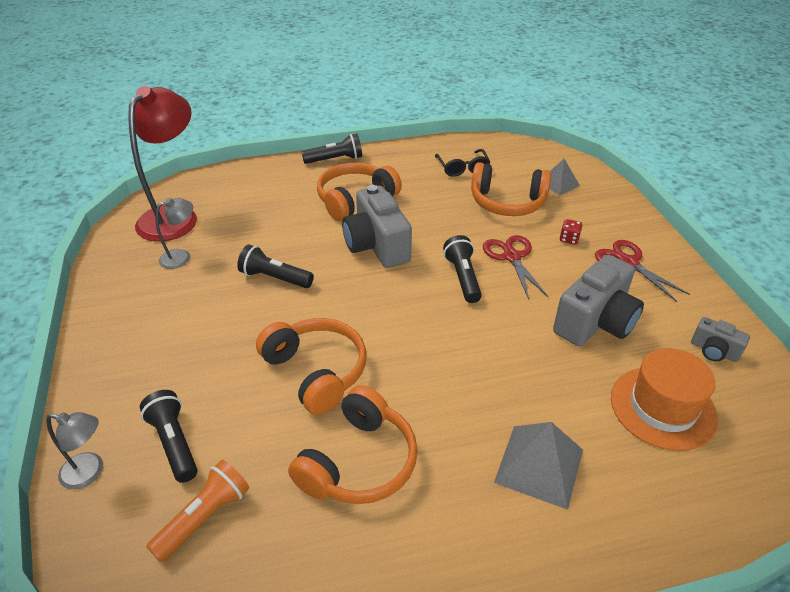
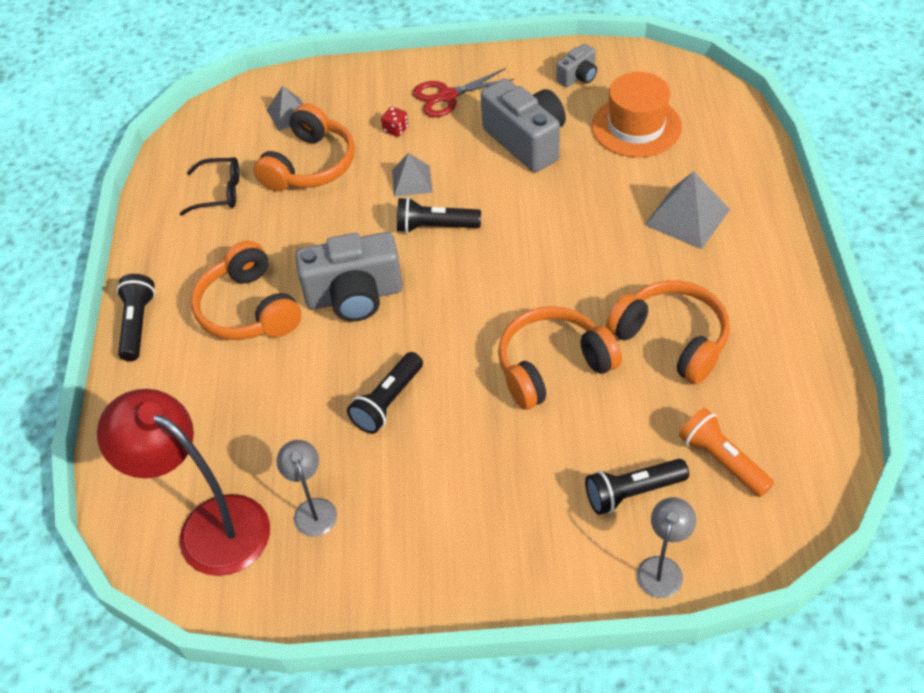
camera: 75 degrees left, 10 degrees up
(512, 257) = (412, 181): red scissors -> grey pyramid

